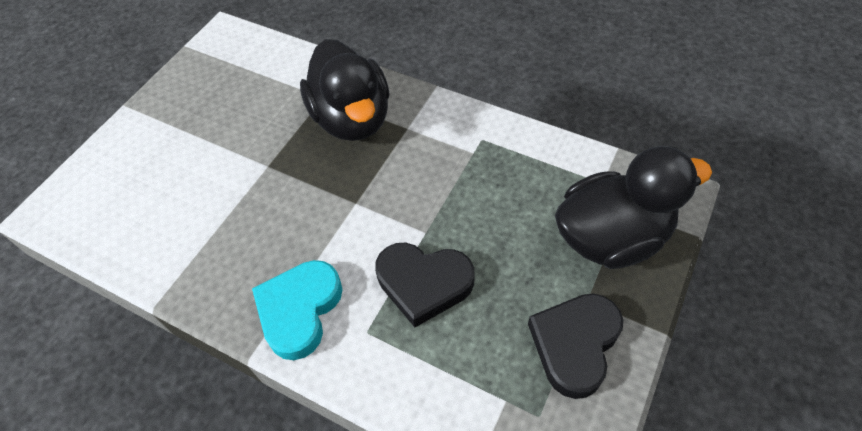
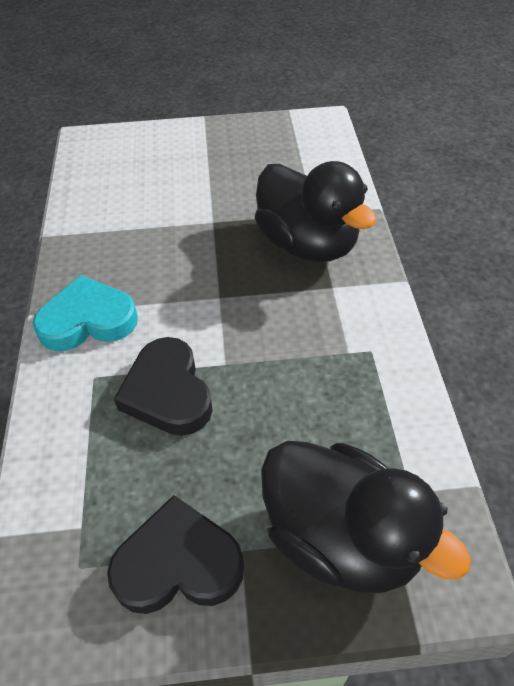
camera: 55 degrees right, 5 degrees down
(352, 118) = (307, 244): black duck -> black duck turned 75 degrees counterclockwise

